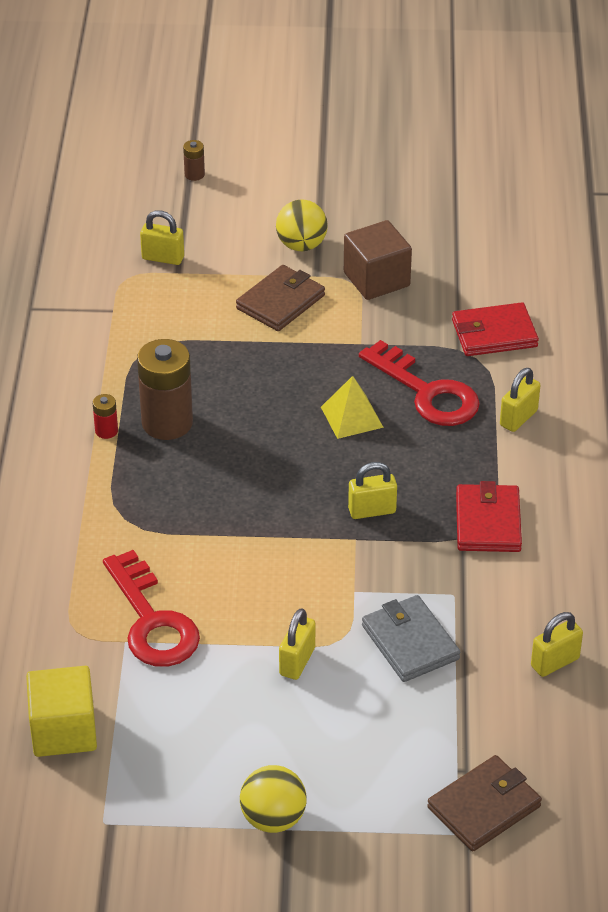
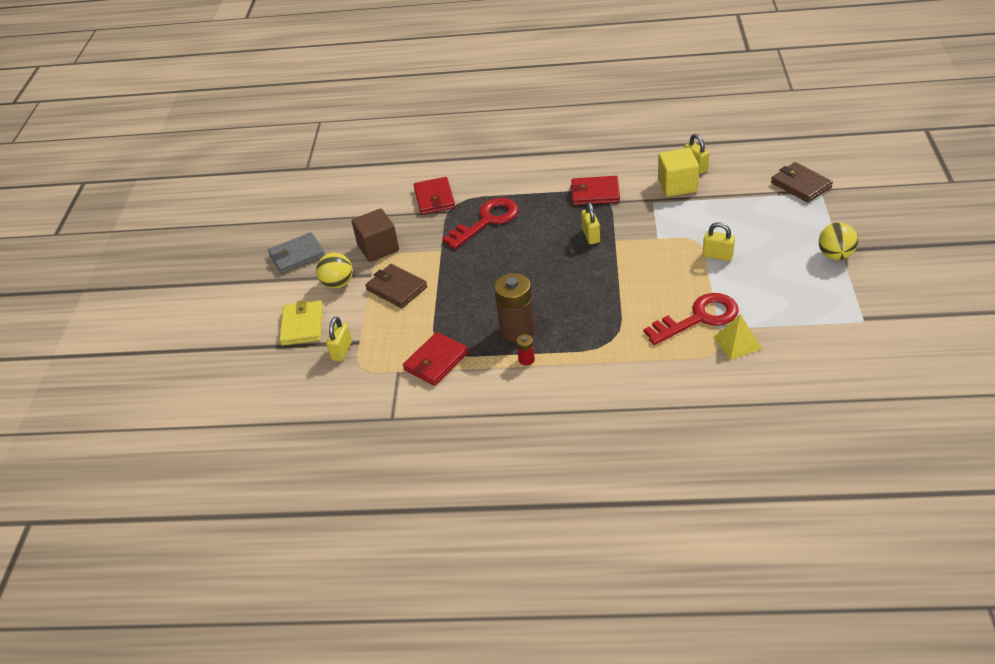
camera: 85 degrees left, 0 degrees up
(64, 730) = (799, 347): yellow cube -> yellow cube (677, 185)
(123, 344) = (436, 361): none -> red wallet
(194, 174) = (246, 344): brown battery -> none
(220, 219) = (302, 325): none -> yellow wallet
(351, 417) = (509, 249): yellow pyramid -> yellow pyramid (737, 342)
(410, 642) = (693, 215): grey wallet -> grey wallet (297, 255)
(518, 418) = (509, 186): yellow padlock -> none

